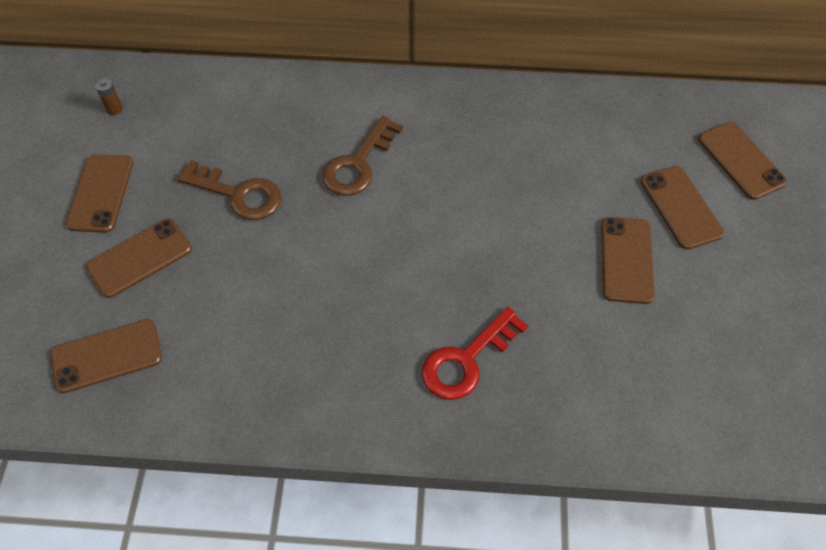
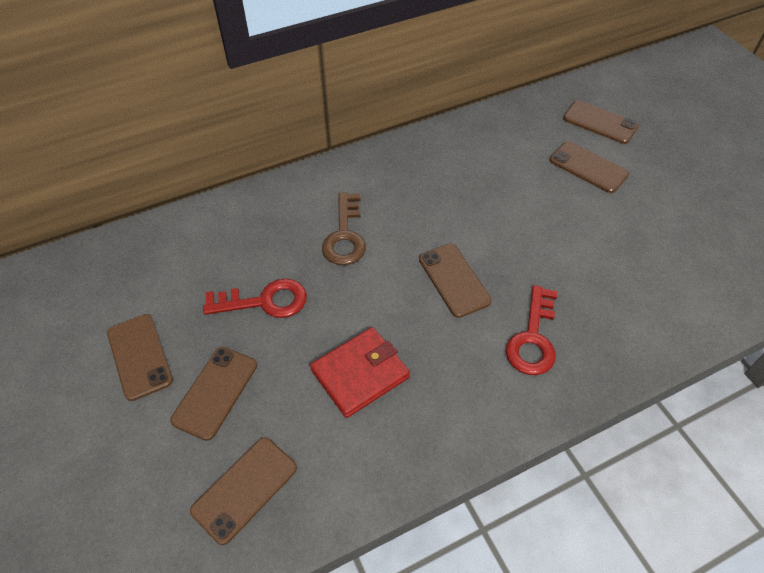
camera: 30 degrees left, 5 degrees down
(114, 109) = (102, 282): brown battery -> none
(238, 194) = (264, 301): brown key -> red key
(274, 307) = (360, 373): none -> red wallet
(626, 260) = (582, 217): brown phone -> brown phone (454, 280)

